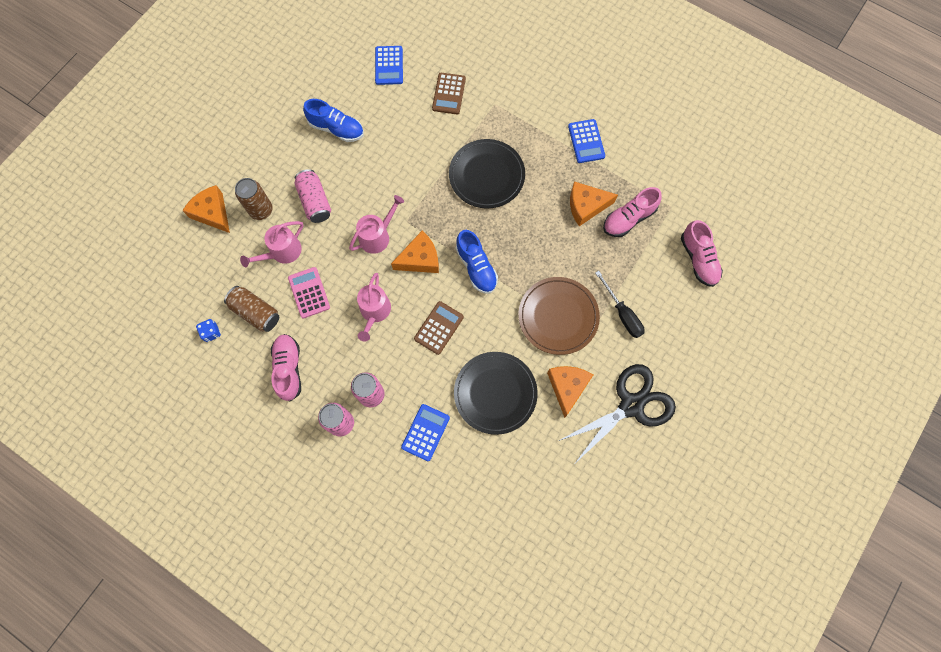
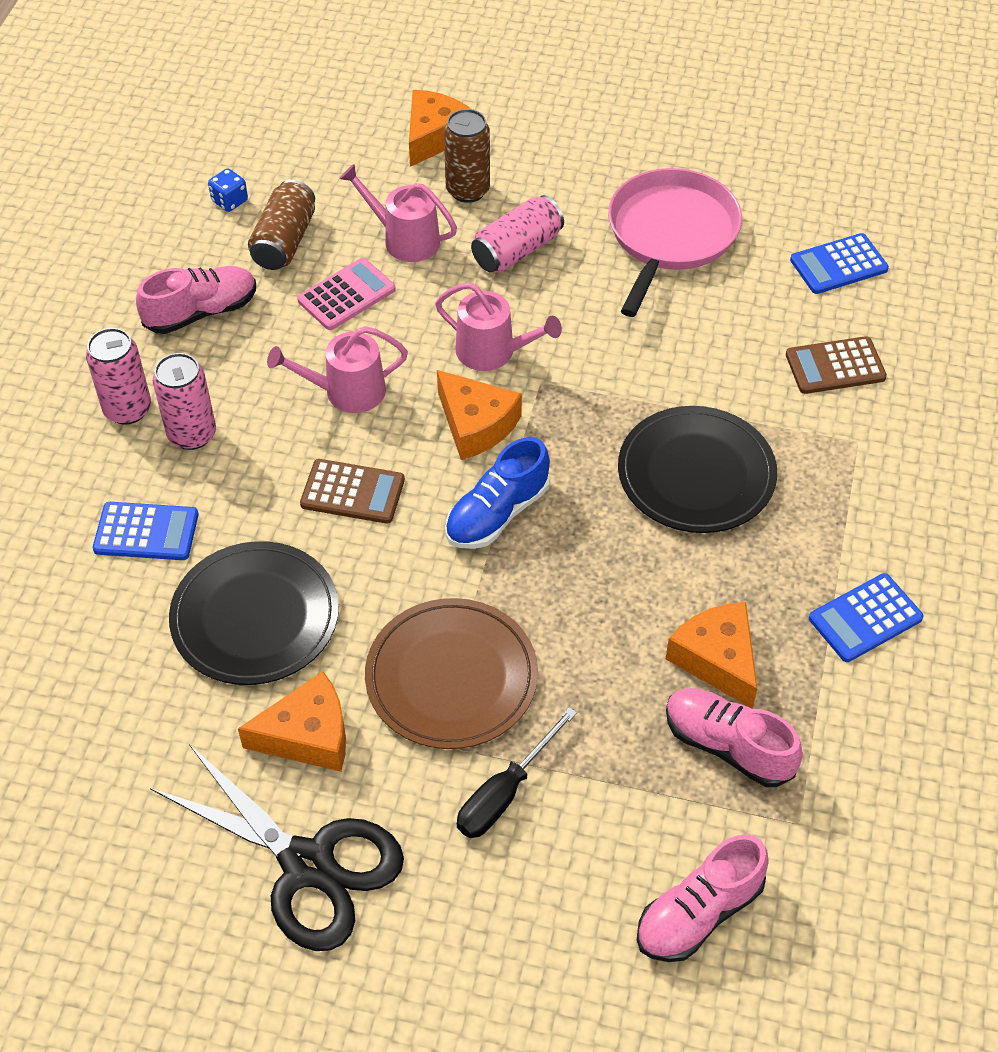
camera: 70 degrees right, 20 degrees down
(336, 129) = (670, 235): blue shoe -> pink pan

